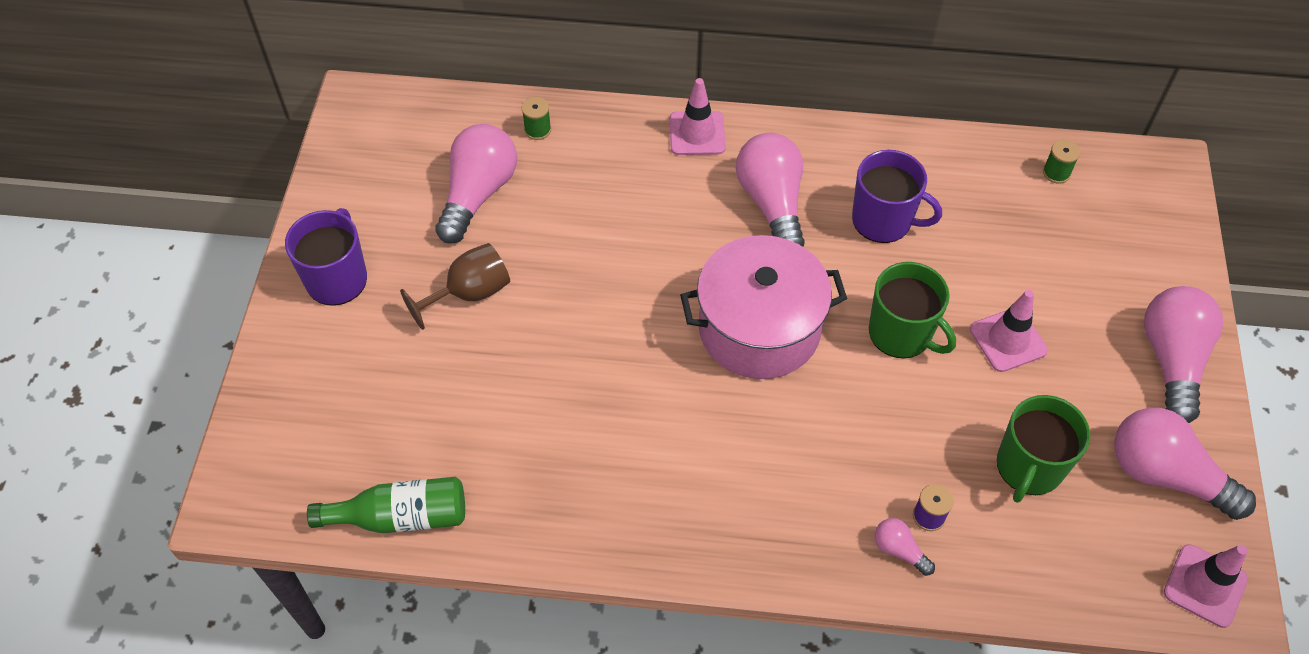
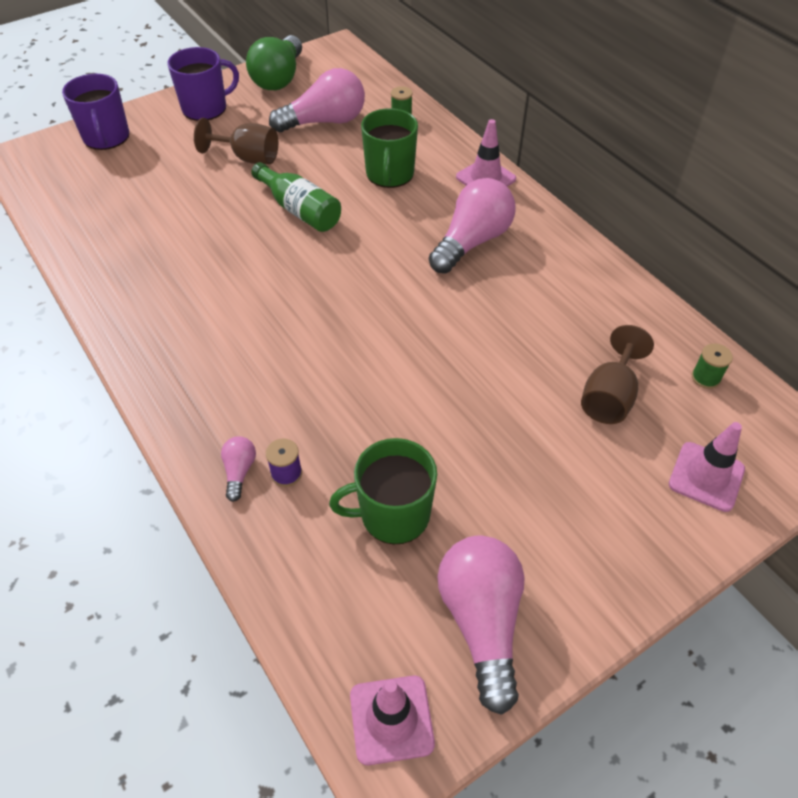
camera: 50 degrees right, 5 degrees down
(356, 183) = (279, 78): none -> green light bulb
(401, 517) = (62, 219): green bottle -> green bottle (299, 210)
(759, 328) = (359, 292): pink pot -> none
(883, 220) = (529, 303): purple mug -> purple mug (106, 137)
(901, 333) = (438, 368): green mug -> green mug (389, 174)
(1008, 340) = (503, 435): pink traffic cone -> pink traffic cone (706, 476)
(1026, 245) = (609, 397): none -> brown goblet
(1172, 360) = (610, 562): pink light bulb -> none

